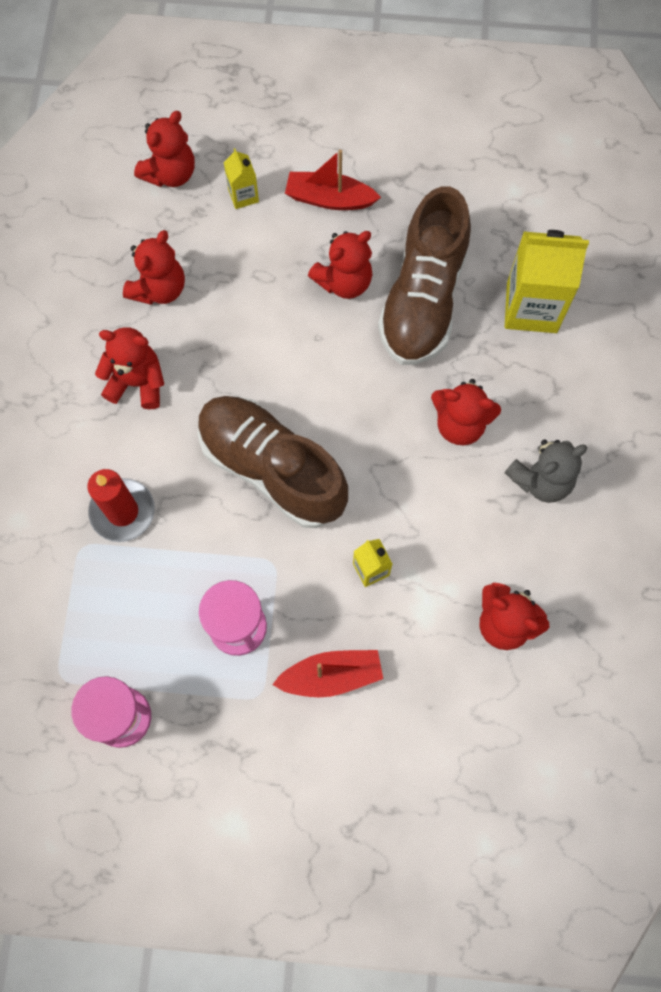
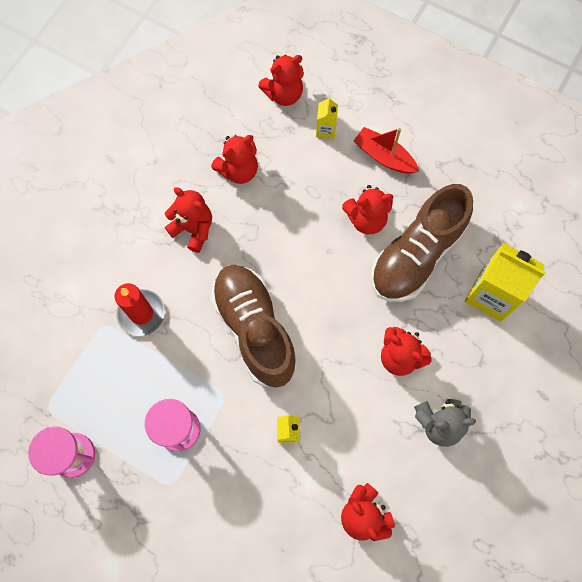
camera: 25 degrees right, 0 degrees up
(331, 676) = (225, 494): red boat -> none

